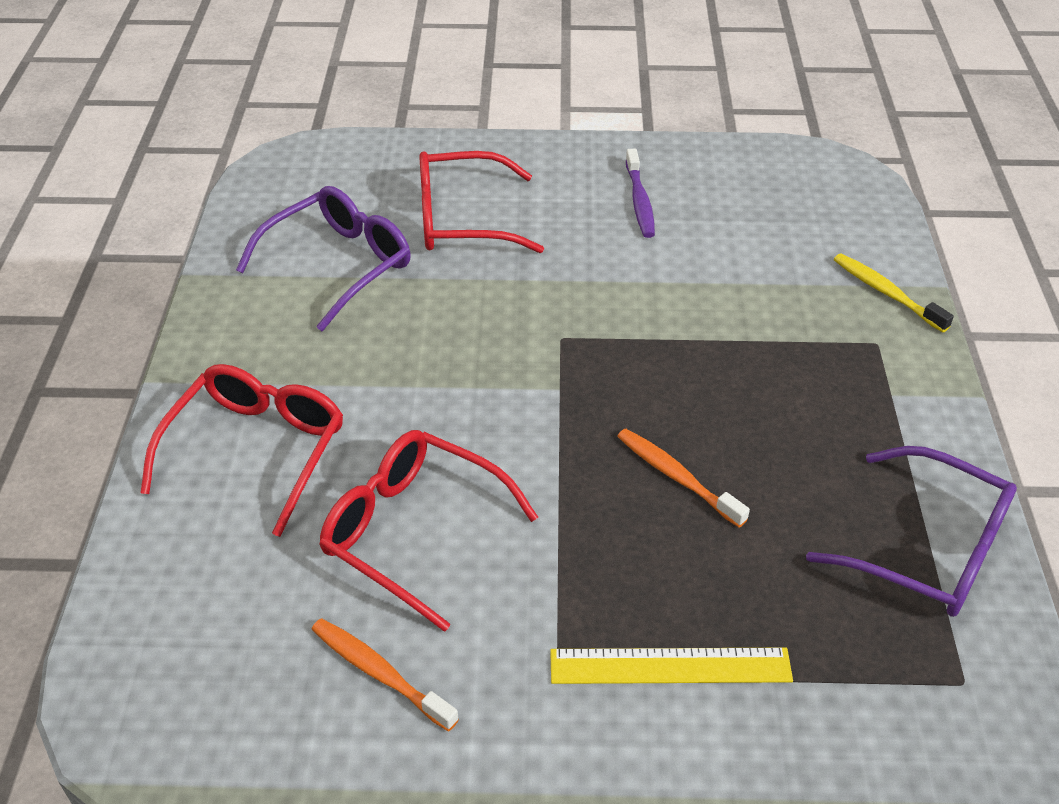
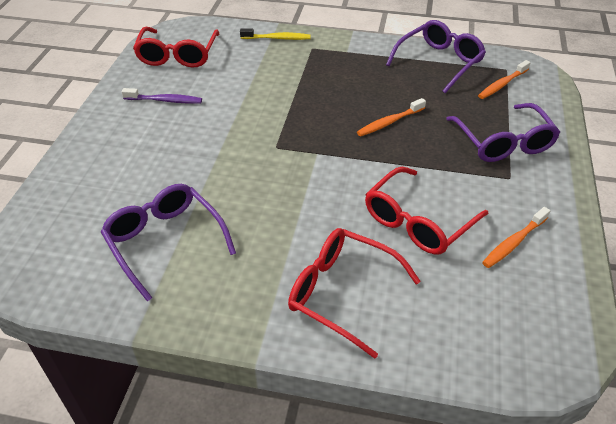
camera: 80 degrees left, 0 degrees up
(462, 219) = (144, 176): red glasses -> red glasses (177, 55)
(670, 666) = (503, 142): yellow ruler -> purple glasses
(886, 293) = (277, 38): yellow toothbrush -> yellow toothbrush turned 150 degrees counterclockwise
(892, 671) = (502, 84): none -> orange toothbrush

